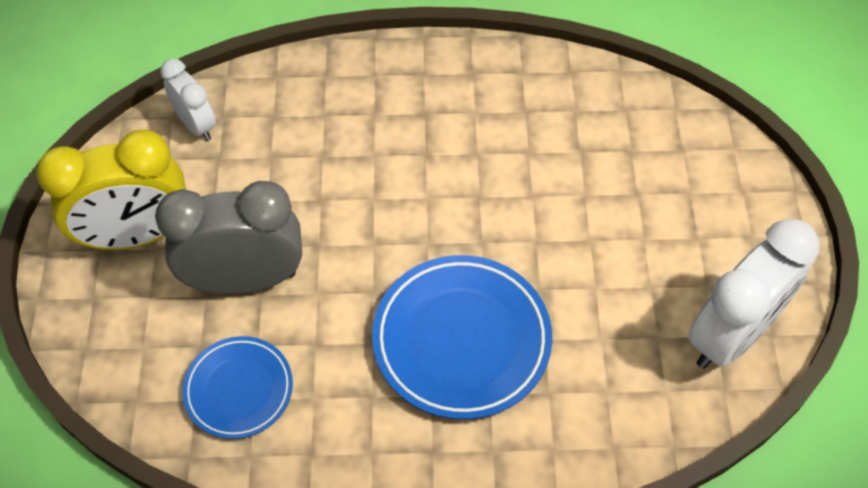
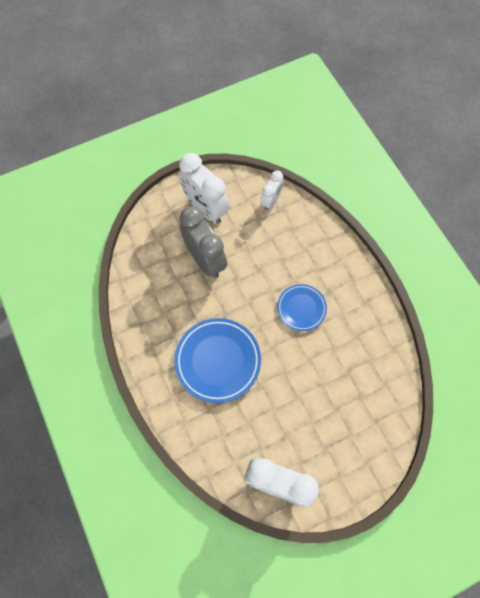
camera: 65 degrees right, 10 degrees up
(137, 235) = (205, 208): yellow clock -> white clock
(239, 389) = (155, 283): blue plate -> blue plate (301, 308)

